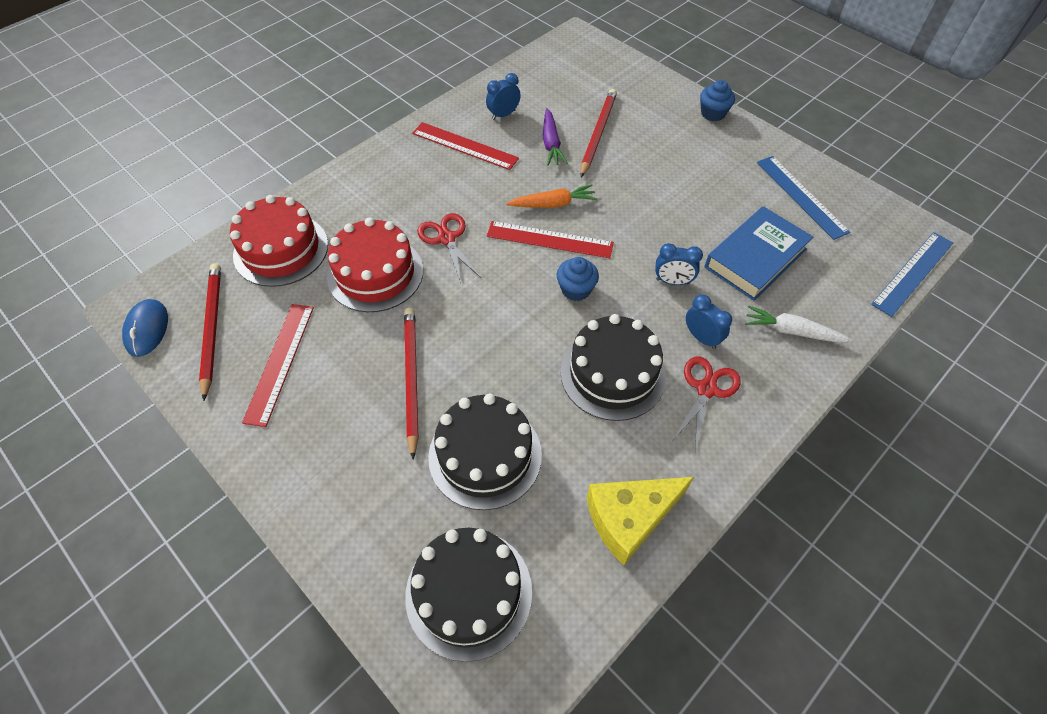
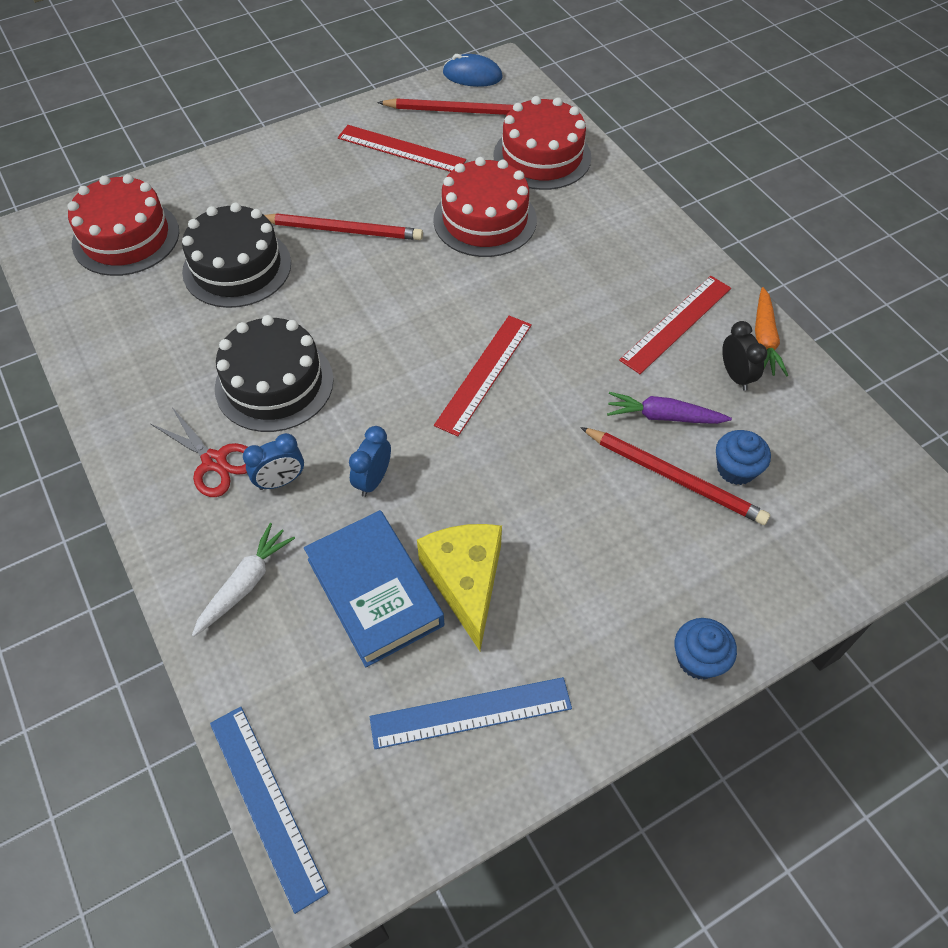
camera: 105 degrees right, 0 degrees up
(446, 238) = (517, 282): red scissors -> none
(469, 593) = (126, 237): black cake -> red cake
(503, 115) = (735, 376): blue clock -> black clock
(553, 204) = (544, 391): orange carrot -> orange carrot (764, 339)
(576, 289) = (399, 380): blue cupcake -> blue cupcake (736, 469)
(630, 518) = (120, 354): yellow cheese -> yellow cheese (465, 581)

